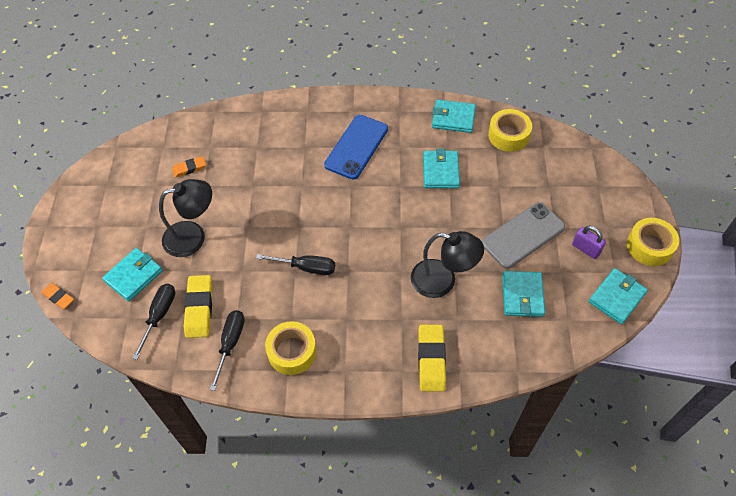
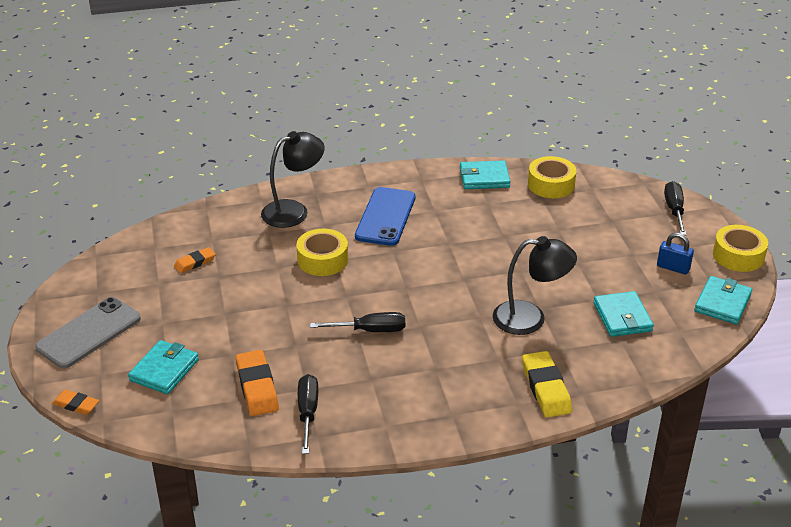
camera: 15 degrees left, 20 degrees down
(159, 316) = (210, 402): black screwdriver -> black screwdriver (674, 210)
(193, 236) = (224, 323): black lamp -> black lamp (294, 211)
(199, 308) = (257, 387): yellow eraser -> orange eraser
(292, 352) = (384, 408): yellow tape -> yellow tape (322, 260)
(440, 171) = (489, 225): turquoise wallet -> none
(523, 235) = (601, 266): grey phone -> grey phone (89, 333)
(586, 249) = (673, 268): purple padlock -> blue padlock

